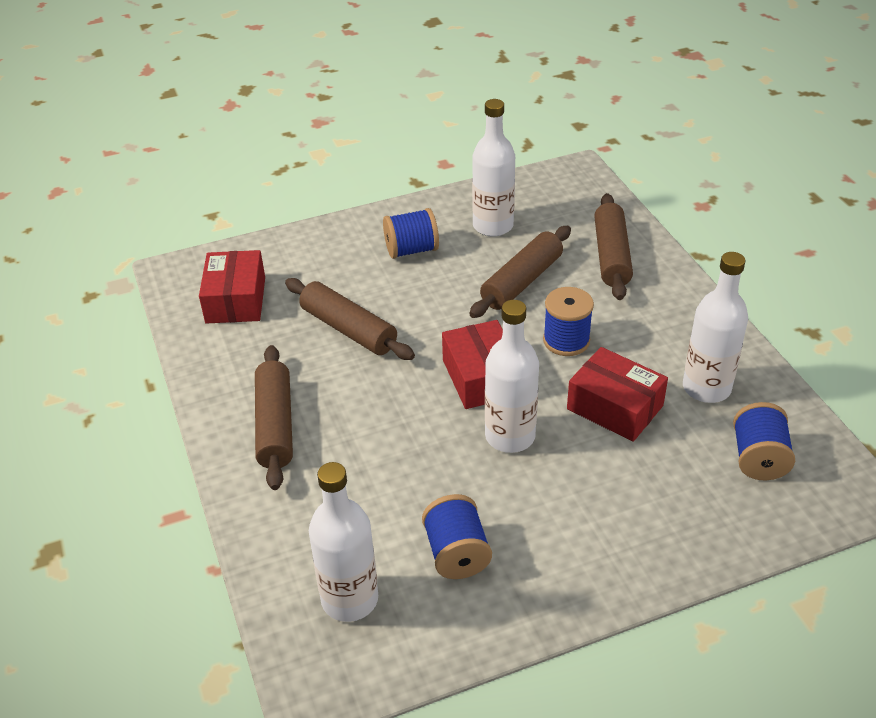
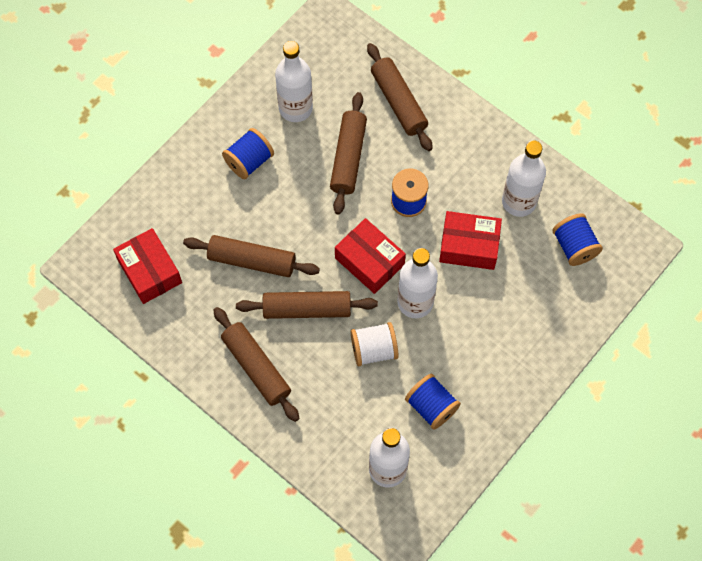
camera: 30 degrees left, 25 degrees up
(375, 394) = (307, 309): none -> brown rolling pin
(425, 463) = (374, 350): none -> white spool

